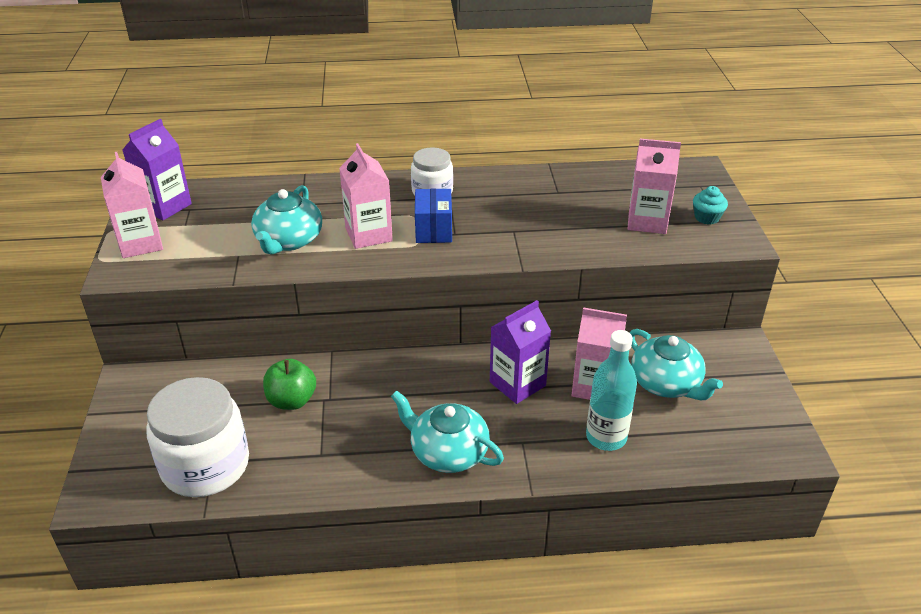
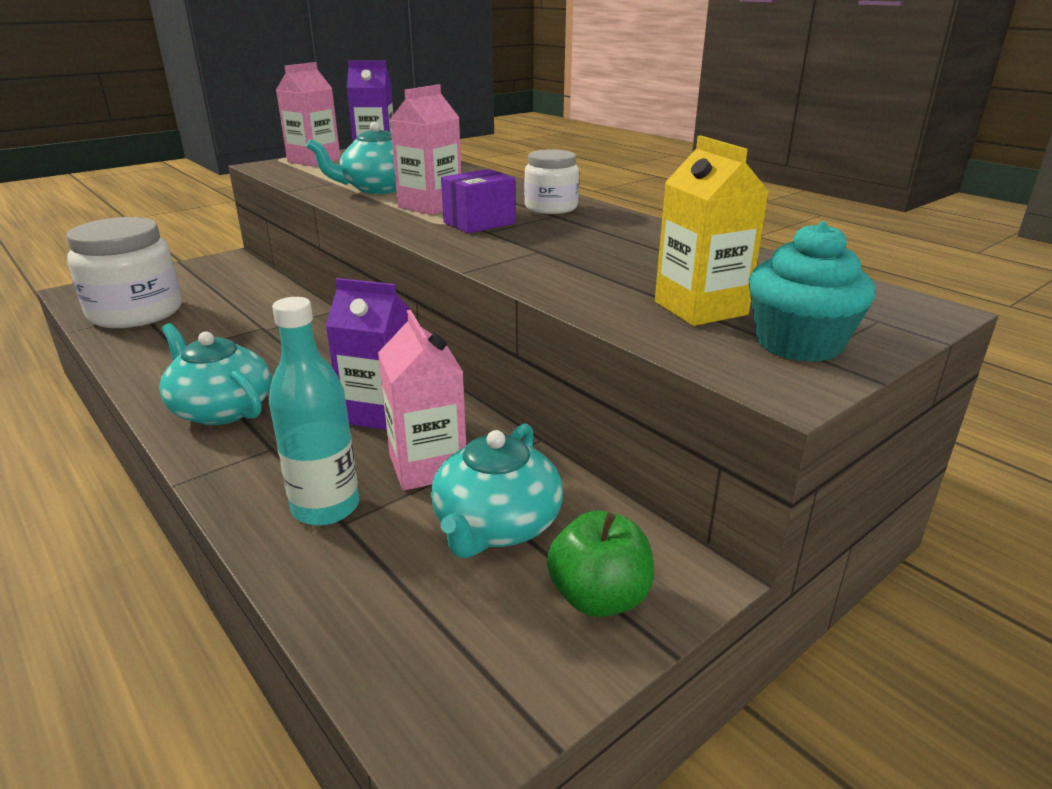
camera: 55 degrees right, 10 degrees down
(292, 400) = (249, 316): green apple -> green apple (599, 597)
(433, 230) = (479, 223): blue box -> purple box
(448, 452) = (221, 409): turquoise teapot -> turquoise teapot turned 45 degrees counterclockwise
(647, 221) = (700, 308): pink carton -> yellow carton
(707, 217) = (798, 343): turquoise cupcake -> turquoise cupcake, size x1.73

